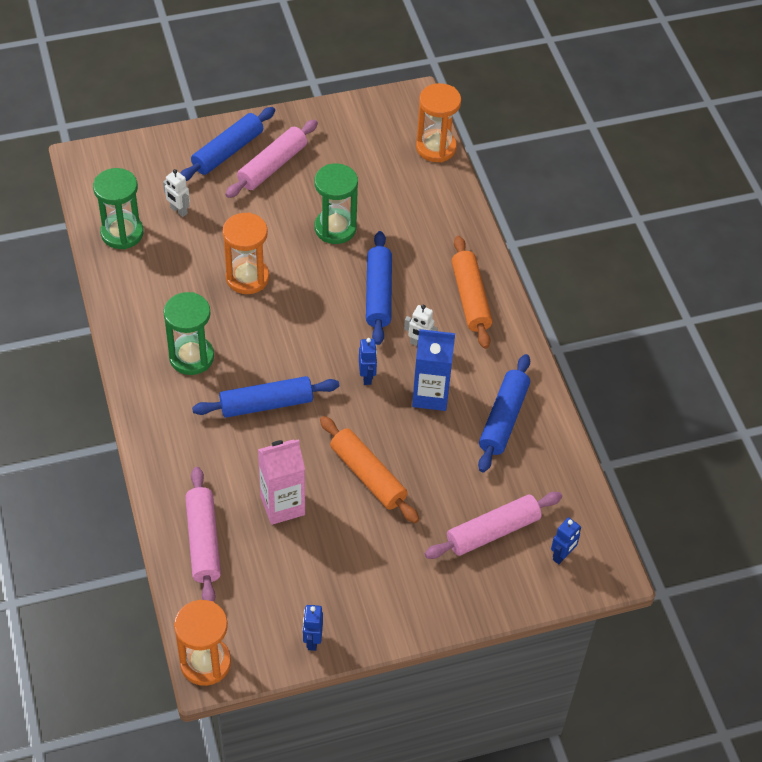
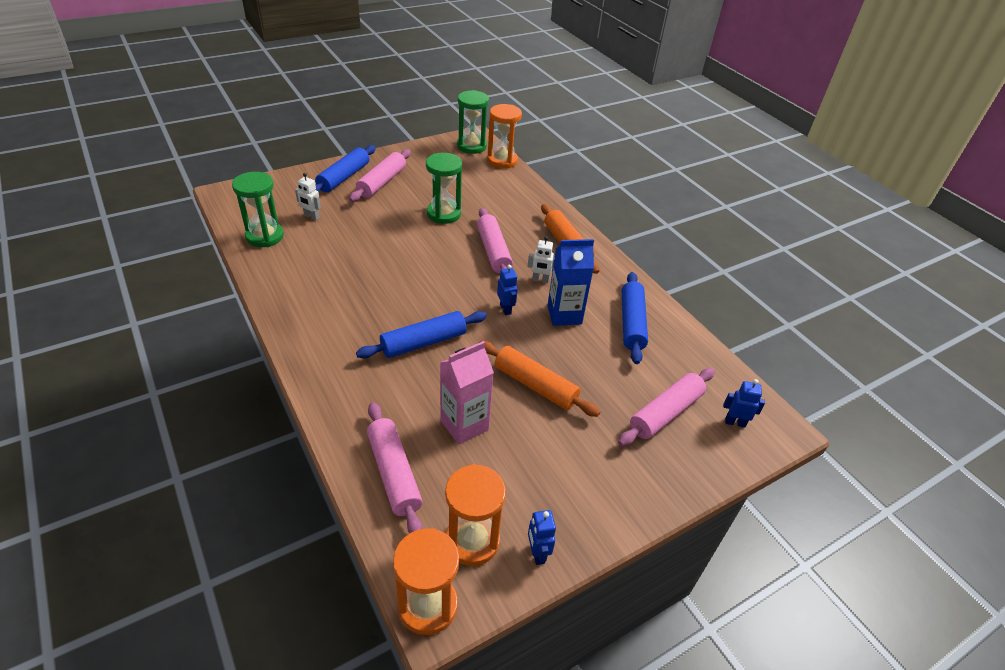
camera: 15 degrees left, 10 degrees down
(191, 357) = (345, 316): green hourglass -> green hourglass (471, 146)
(247, 278) = (381, 253): orange hourglass -> orange hourglass (472, 541)
(378, 294) = (493, 251): blue rolling pin -> pink rolling pin
(562, 556) = (735, 422): blue robot -> blue robot turned 105 degrees counterclockwise

